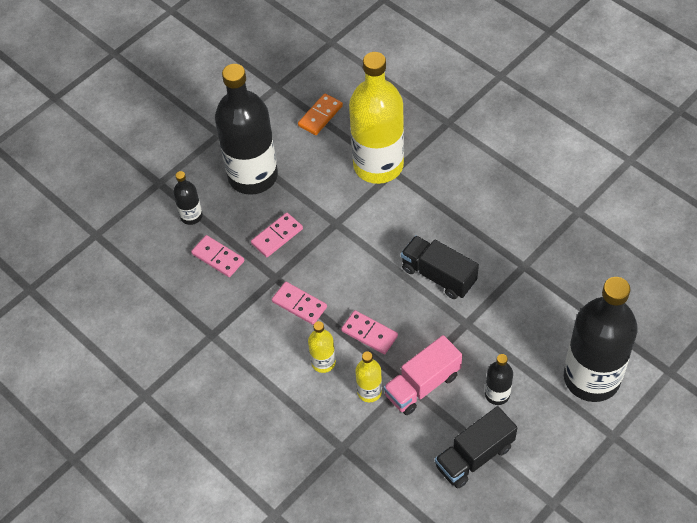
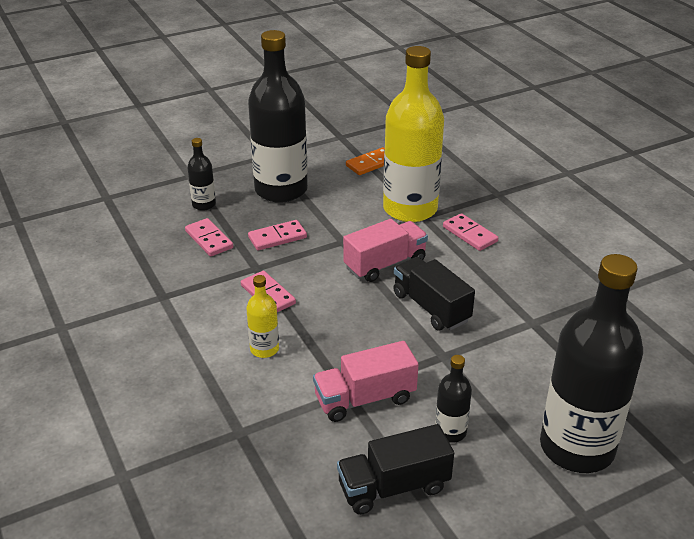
camera: 15 degrees right, 20 degrees down
(369, 333) = (329, 337): pink domino -> pink domino (470, 234)
(369, 391) = (300, 388): yellow bottle -> none
(382, 239) = (385, 264): none -> pink truck

